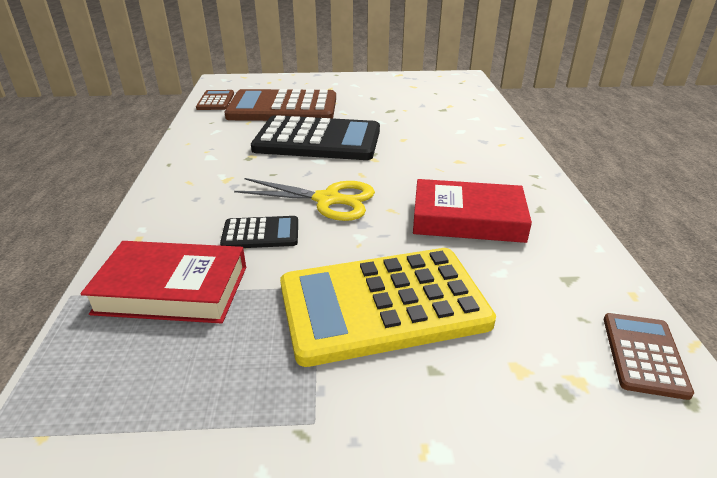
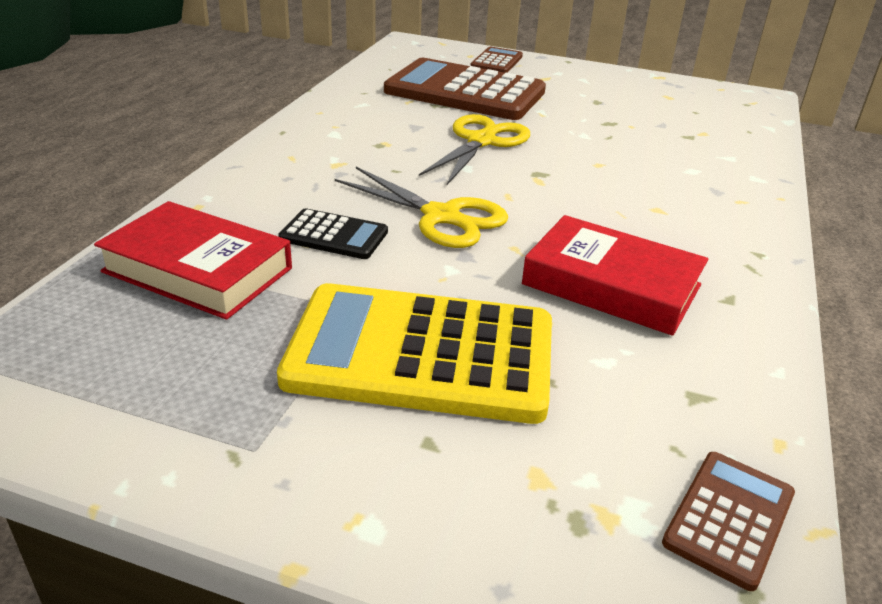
camera: 20 degrees right, 0 degrees up
(215, 101) = (386, 67): brown calculator -> brown calculator (497, 61)
(318, 140) = (481, 141): black calculator -> yellow scissors

